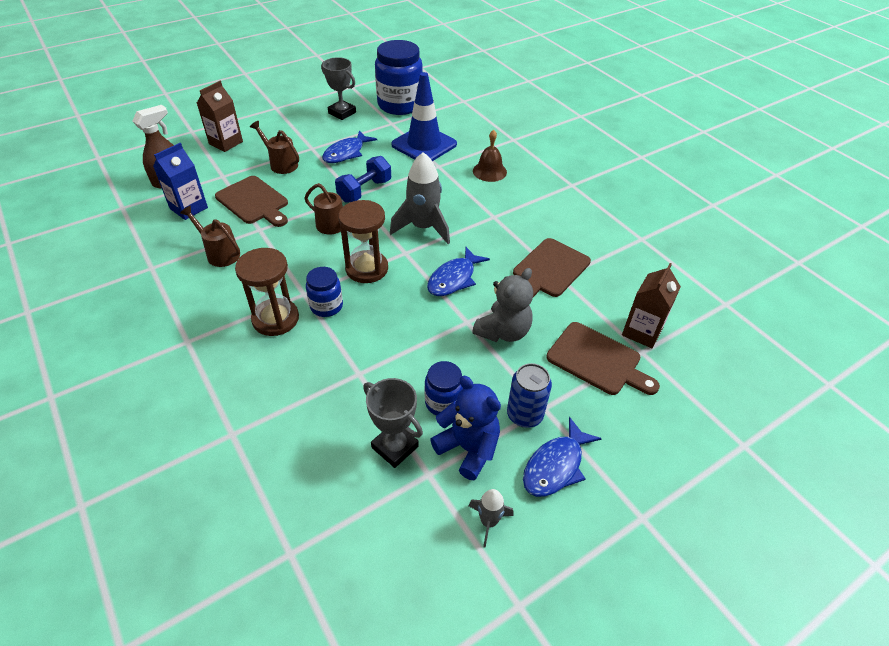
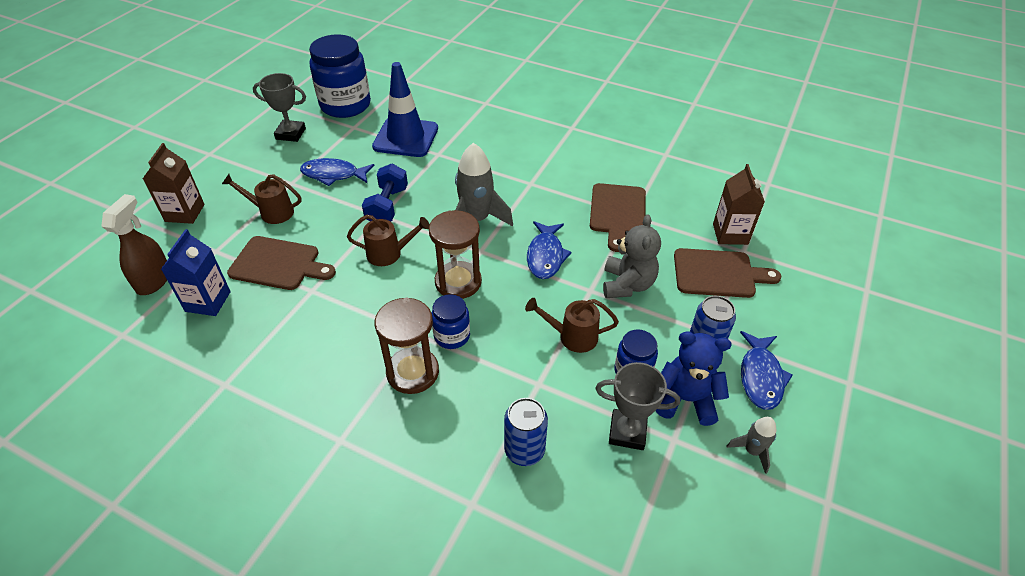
camera: 30 degrees left, 0 degrees up
(220, 253) = (290, 334): brown watering can -> brown watering can (572, 336)
(303, 417) = (524, 450): none -> blue can
(346, 153) = (333, 175): blue fish -> blue fish turned 90 degrees clockwise
(489, 171) = (490, 141): brown bell -> none

